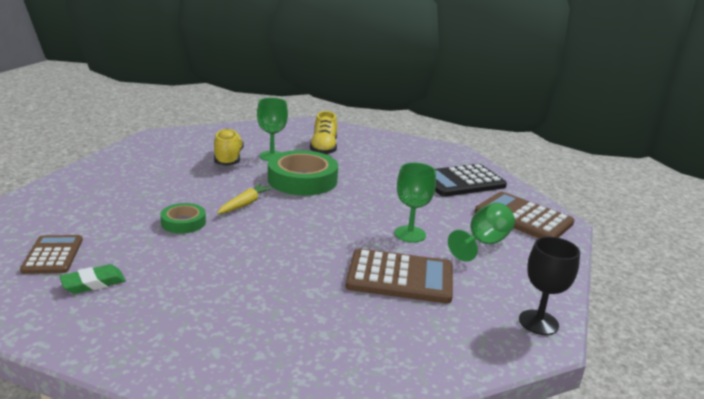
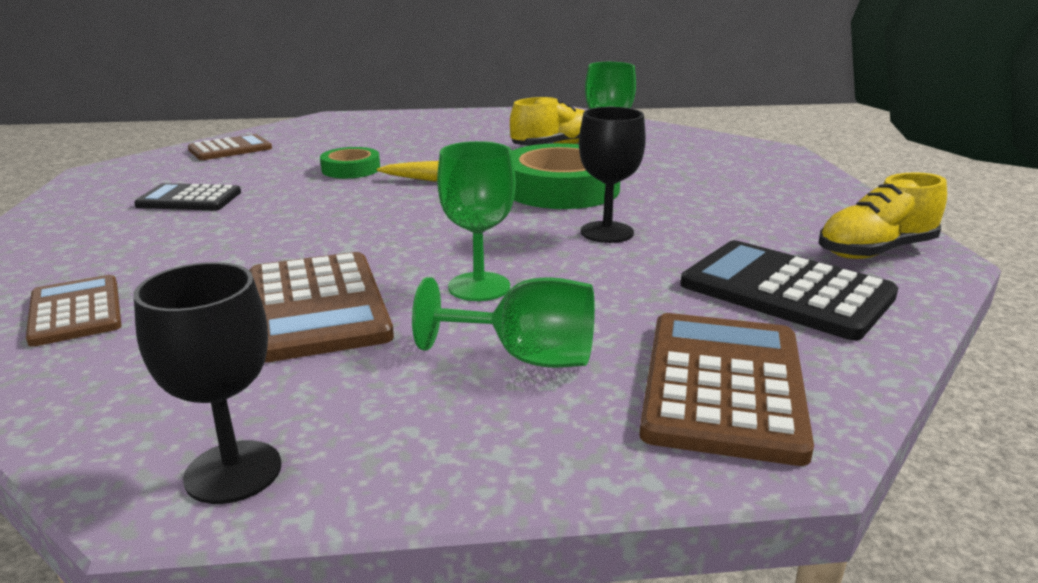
camera: 65 degrees right, 0 degrees up
(93, 283) = (185, 172): green eraser -> none
(170, 290) = (189, 199): none -> black calculator
(323, 148) = (696, 176): yellow shoe -> yellow shoe (875, 251)
(346, 353) = (75, 311): none -> brown calculator
(373, 190) = (607, 232): none -> black goblet

